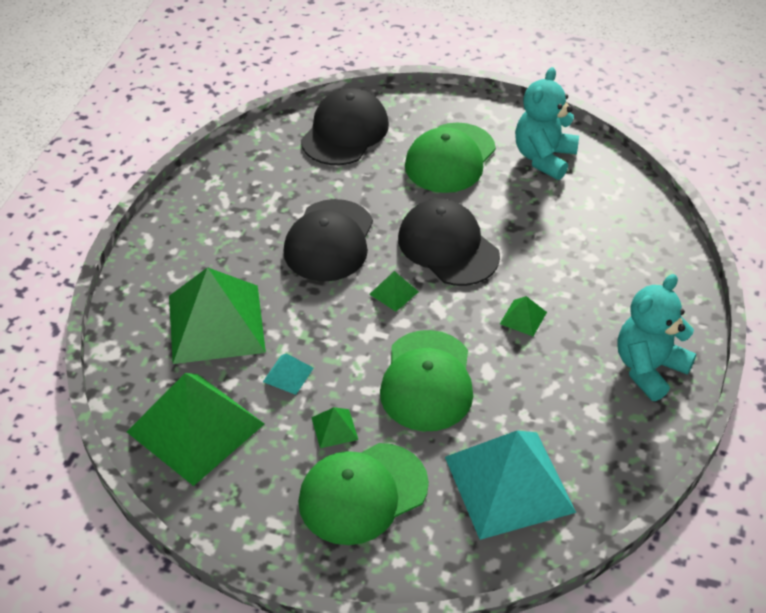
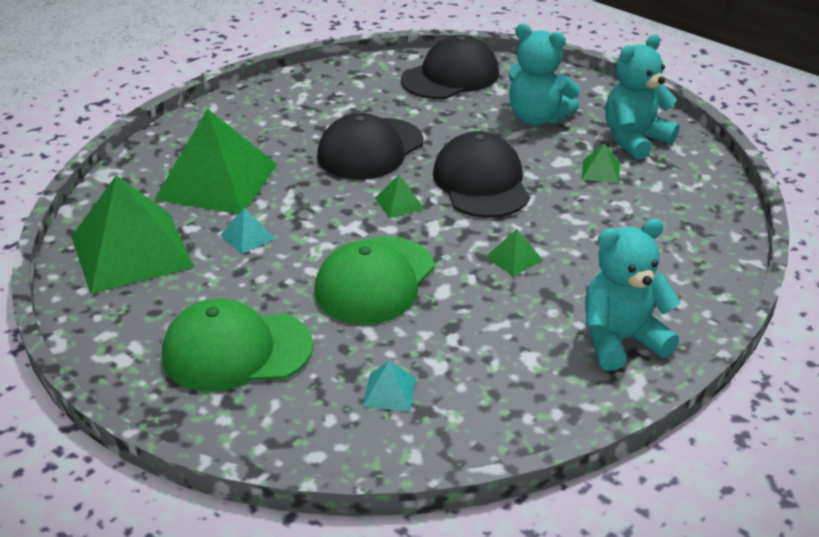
camera: 25 degrees right, 10 degrees down
(334, 428) = (254, 290): green pyramid -> green pyramid (600, 171)
(450, 158) = (537, 118): green cap -> turquoise teddy bear
(509, 484) = (389, 392): turquoise pyramid -> turquoise pyramid, size x0.40

